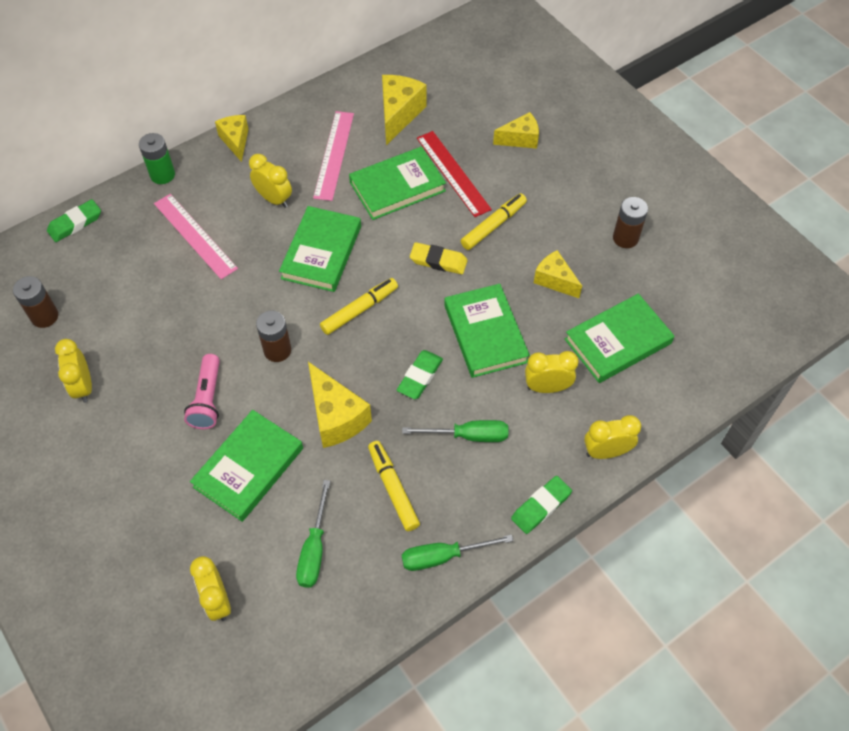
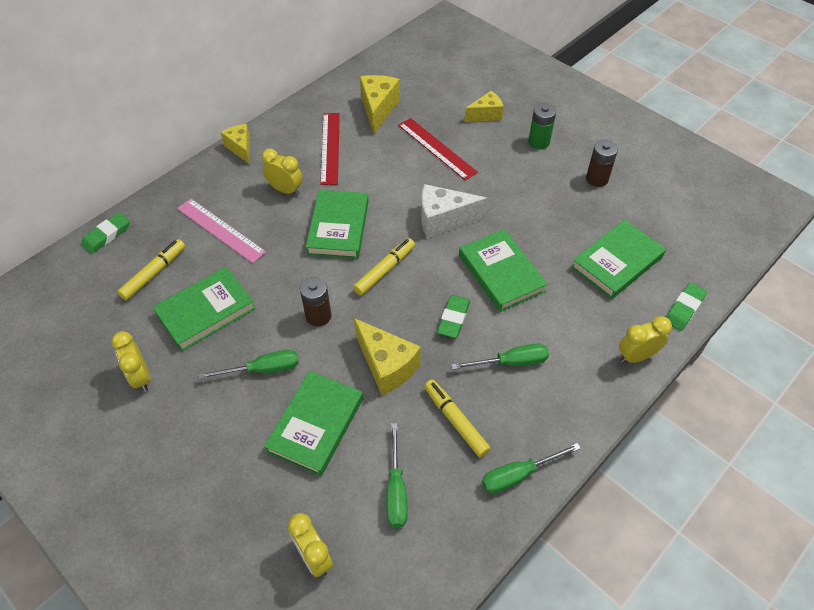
camera: 10 degrees left, 5 degrees down
(44, 316) = (92, 320): brown battery -> none
(162, 175) = (180, 184): green battery -> green battery (539, 142)
(207, 399) = (263, 369): pink flashlight -> green screwdriver
(334, 155) = (330, 148): pink ruler -> red ruler
(397, 187) = (392, 165): green book -> green book (206, 311)
(438, 261) = (443, 220): yellow eraser -> white cheese
(493, 225) = (483, 185): yellow marker -> yellow marker (154, 273)
(541, 506) = (593, 414): green eraser -> green eraser (684, 309)
(547, 387) = (568, 310): yellow clock -> none
(554, 280) = (548, 221): yellow cheese -> none

